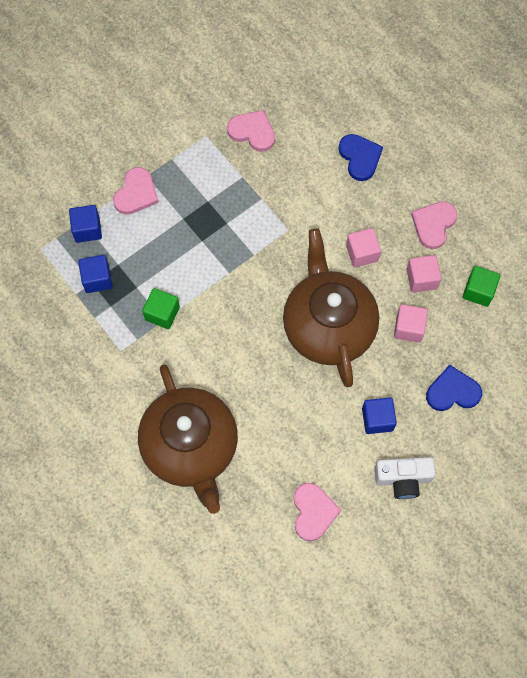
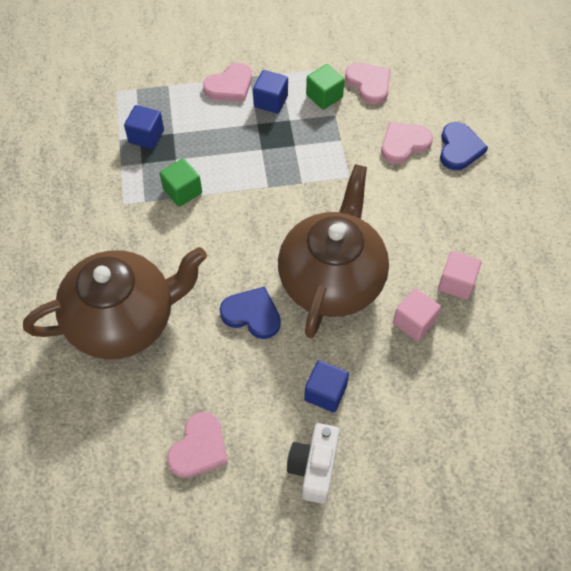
camera: 30 degrees right, 10 degrees down
(87, 229) = (167, 94): blue cube -> blue cube (271, 101)
(191, 447) = (124, 320): brown teapot -> brown teapot turned 120 degrees counterclockwise
(362, 253) = (409, 231): pink cube -> none
(403, 479) = (314, 467): white camera -> white camera turned 75 degrees clockwise
(433, 224) = (499, 240): pink heart -> pink heart (404, 143)
(452, 391) = (423, 408): blue heart -> blue heart (252, 314)
(478, 291) = (511, 324): green cube -> green cube (324, 96)

